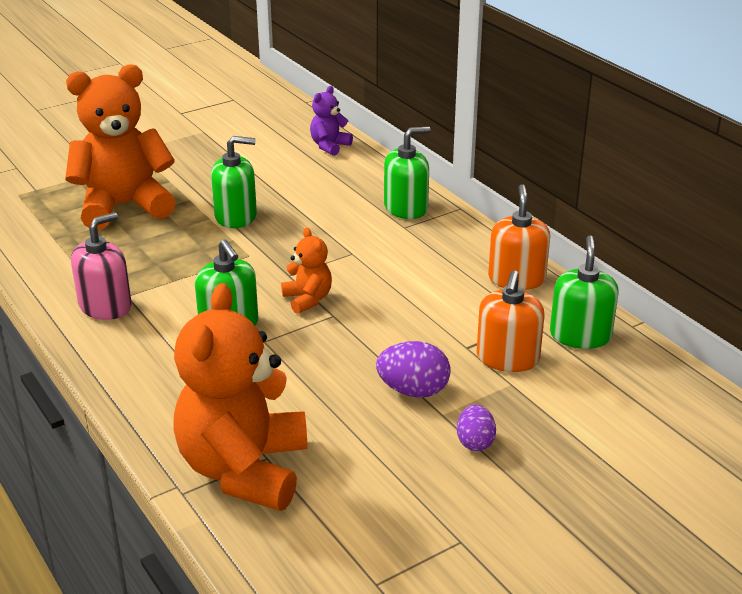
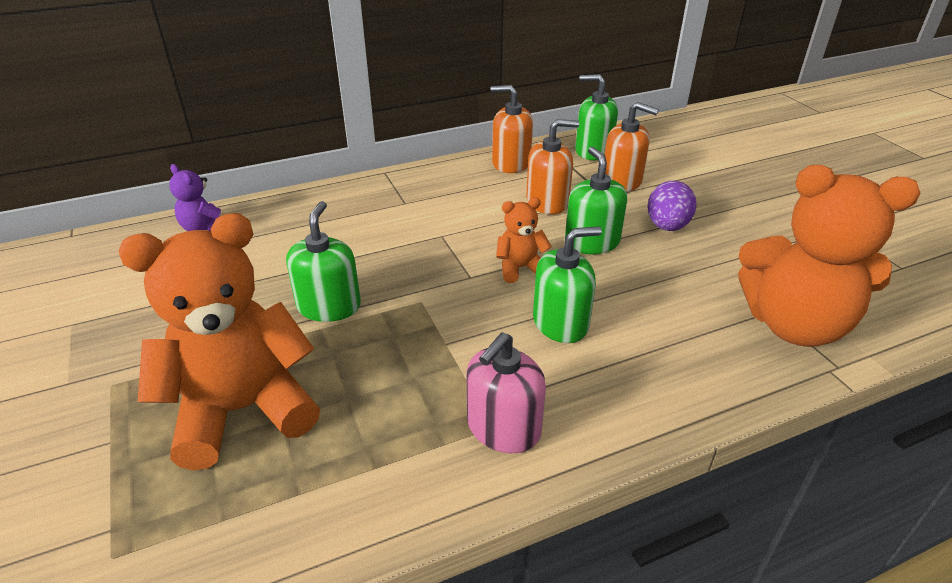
camera: 80 degrees left, 5 degrees up
(105, 306) = (503, 428): pink soap dispenser -> pink soap dispenser turned 105 degrees counterclockwise
(124, 206) = (243, 410): orange teddy bear -> orange teddy bear turned 75 degrees clockwise
(406, 208) = (370, 198): green soap dispenser -> green soap dispenser (592, 242)
(437, 308) = (547, 202): none -> orange soap dispenser
(475, 442) = (728, 208): purple egg -> none

